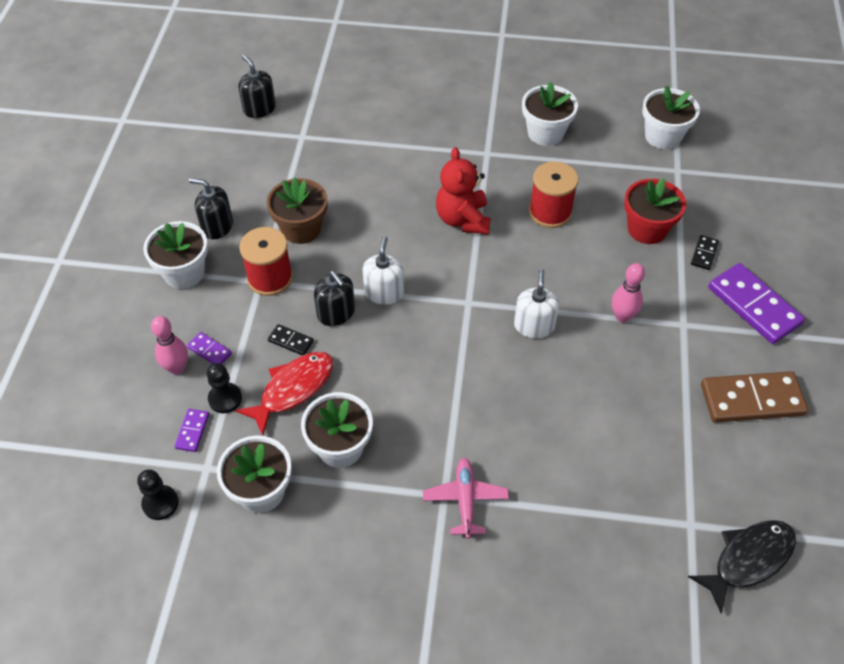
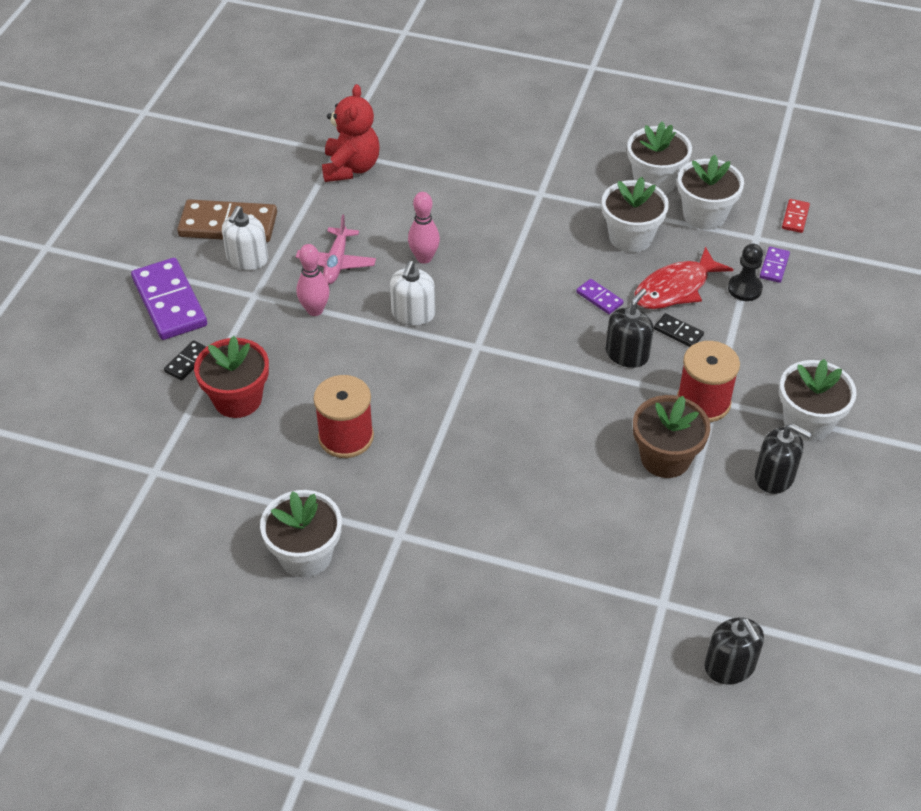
camera: 170 degrees left, 5 degrees down
(160, 503) = (795, 217): black pawn -> red domino
(177, 368) = (799, 322): pink bowling pin -> pink bowling pin (424, 258)
(209, 351) = (766, 334): purple domino -> purple domino (599, 298)
(336, 313) = (627, 354): black soap dispenser -> black soap dispenser turned 60 degrees clockwise
(384, 292) = (570, 368): white soap dispenser -> white soap dispenser (247, 259)
(463, 219) = (458, 442): red teddy bear -> red teddy bear (351, 168)
(465, 500) = (522, 188): pink plane -> pink plane (336, 263)
(663, 136) = (143, 525): white flower pot -> white flower pot (654, 181)
(748, 560) = (303, 126): black fish -> none

